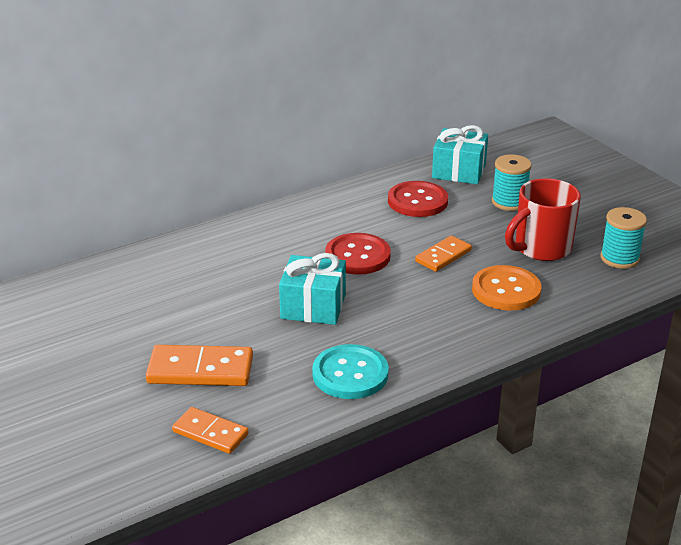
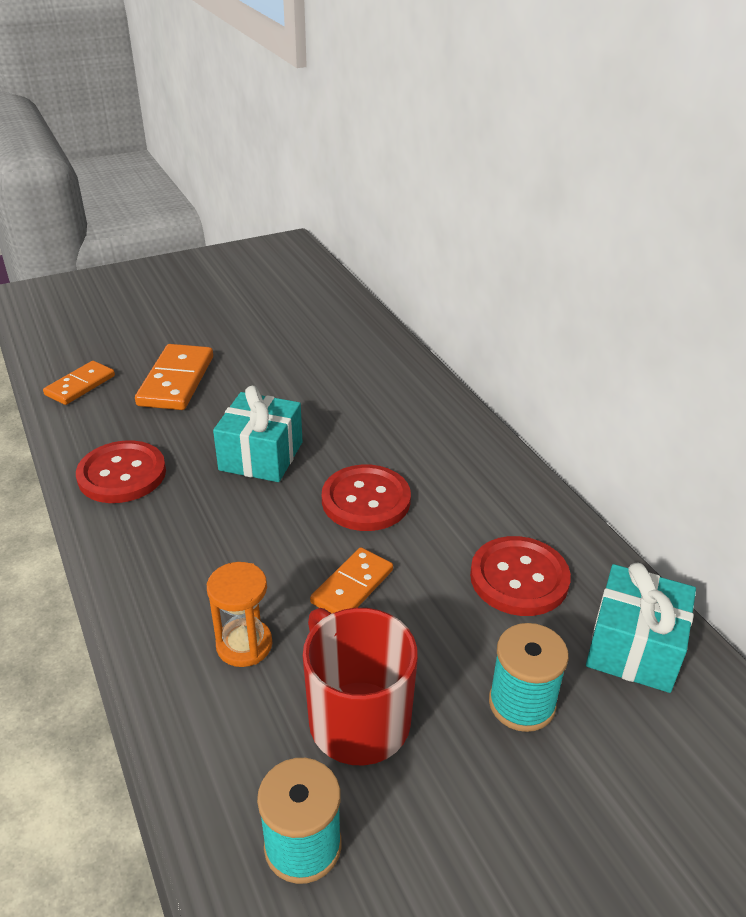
camera: 95 degrees right, 5 degrees up
(350, 374) = (122, 474): turquoise button -> red button
(443, 256) = (352, 586): orange domino -> orange domino turned 75 degrees clockwise
(506, 290) = (244, 645): orange button -> orange hourglass

